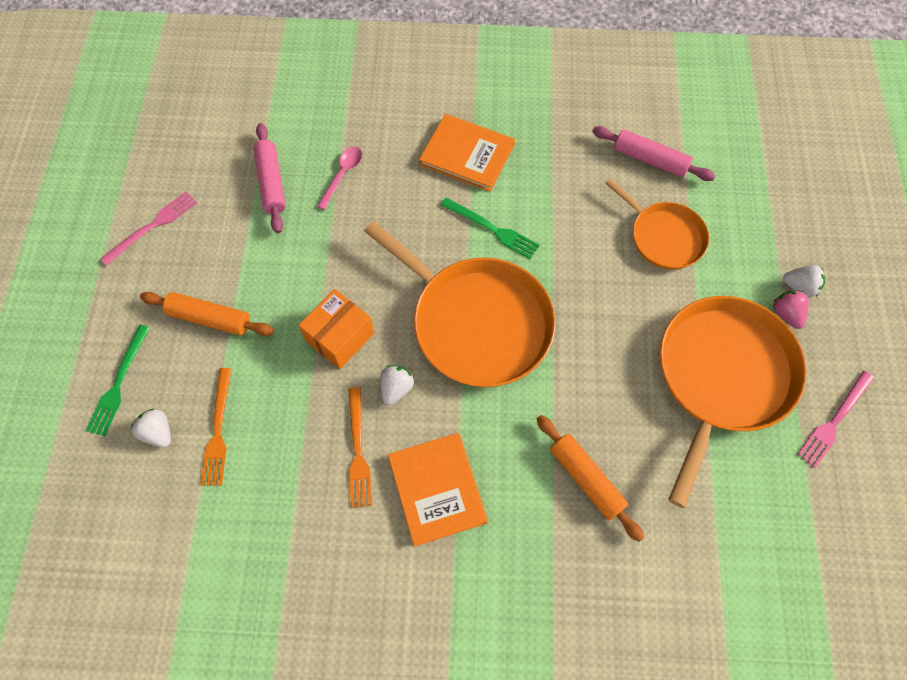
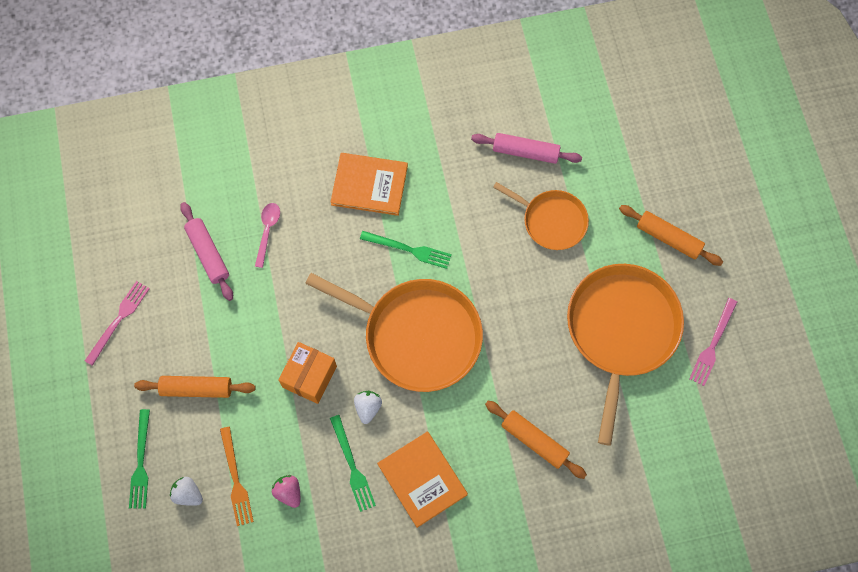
camera: 15 degrees left, 5 degrees up
(358, 451) = (352, 466): orange fork -> green fork
(786, 314) = (661, 264): pink strawberry -> pink strawberry (288, 492)
(800, 287) = (668, 238): white strawberry -> orange rolling pin

